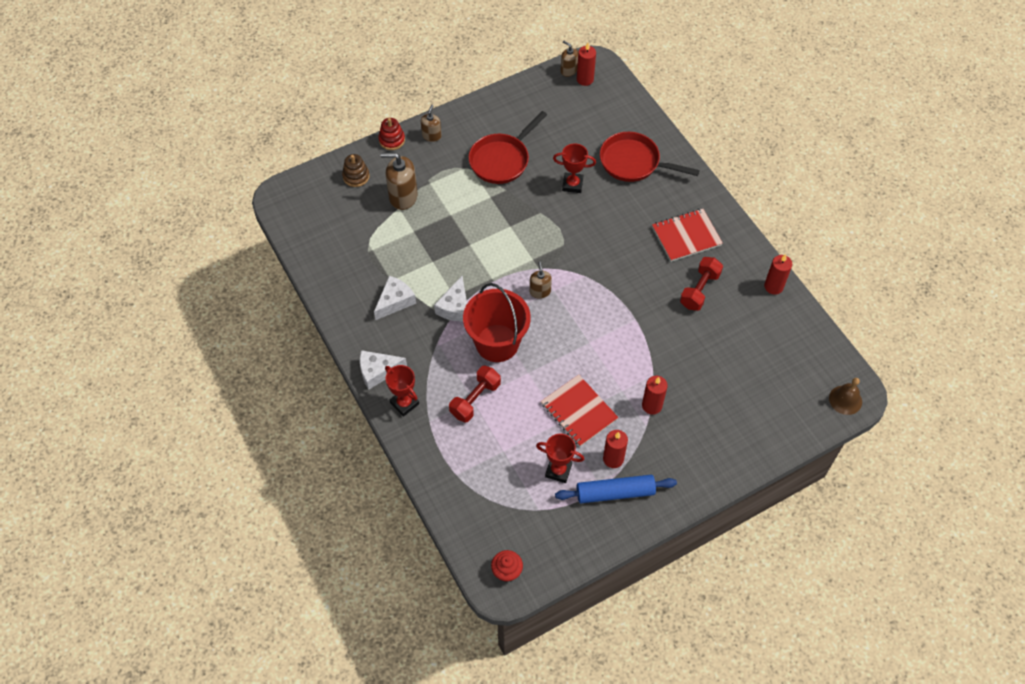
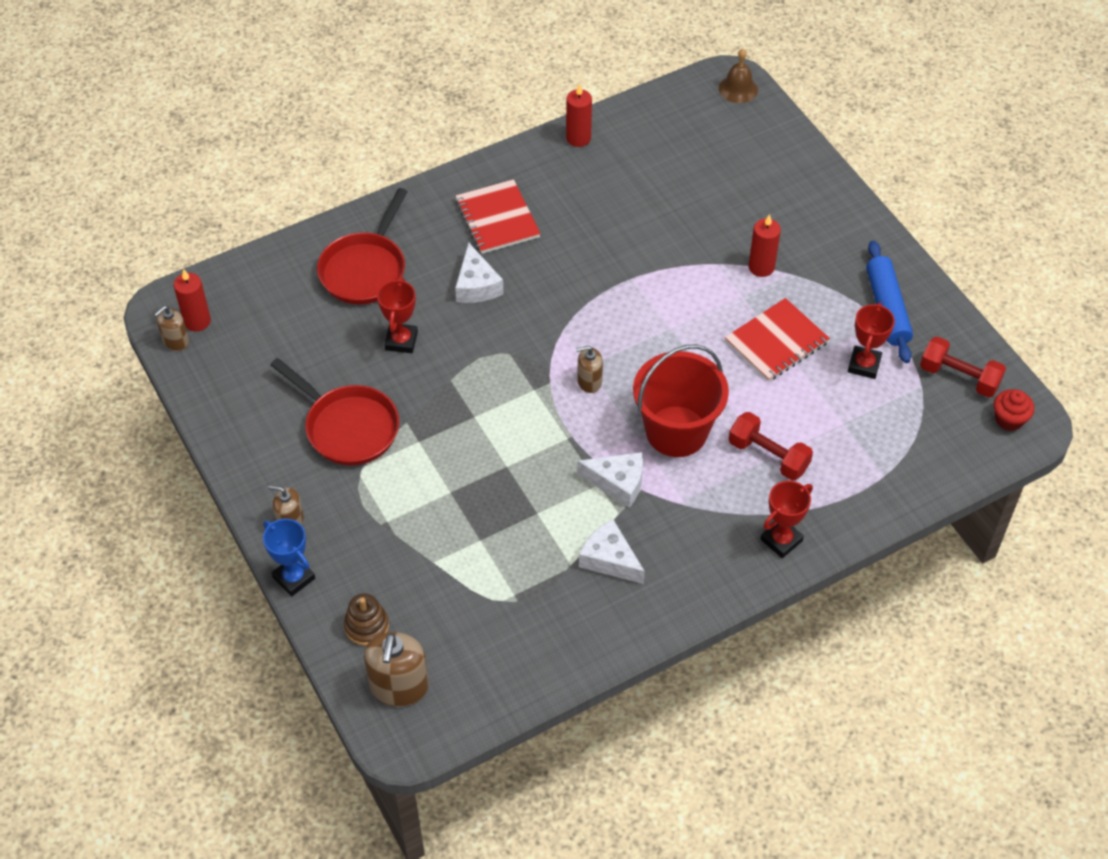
camera: 90 degrees left, 5 degrees down
(378, 371) = (732, 576): white cheese -> white cheese (476, 285)
(392, 140) = (294, 578): red stacking toy -> blue trophy
(403, 196) = (412, 557): brown soap dispenser -> brown soap dispenser (399, 687)
(613, 459) = (841, 308): red candle -> none
(699, 290) = (584, 210): red dumbbell -> red dumbbell (959, 377)

